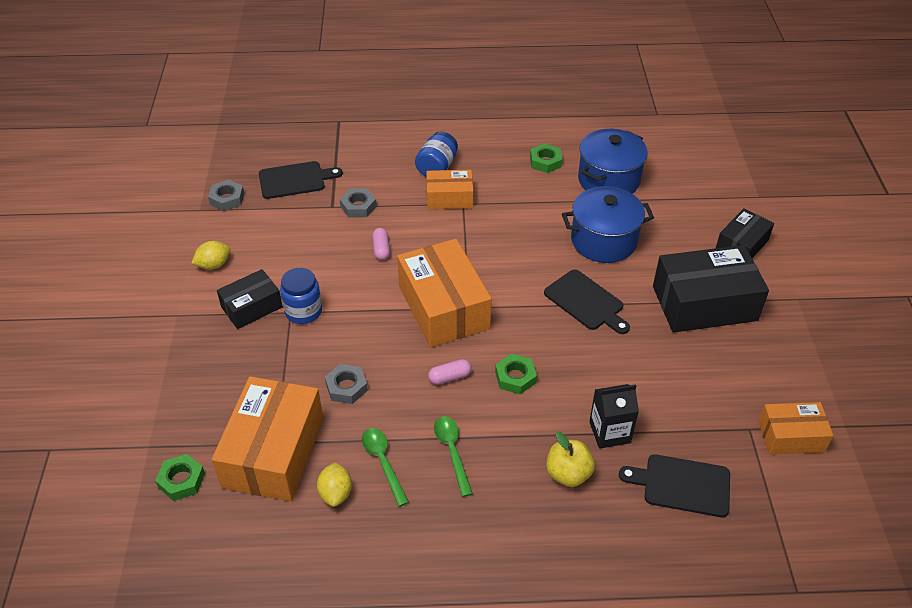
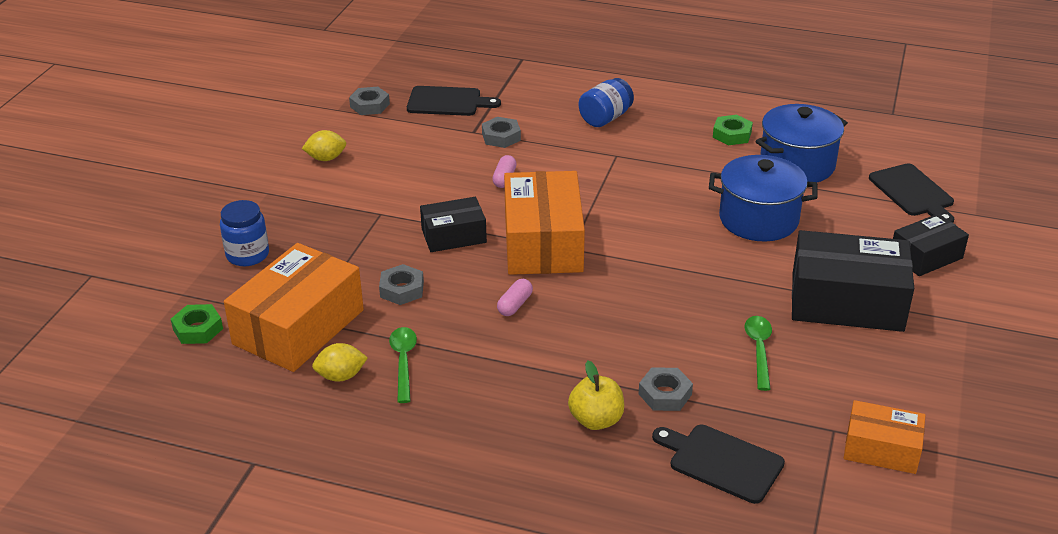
camera: 20 degrees right, 10 degrees down
(252, 307) = (344, 201): black box -> black box (453, 236)
(303, 311) = (394, 216): blue jar -> blue jar (247, 255)
(336, 493) = (341, 376): yellow lemon -> yellow lemon turned 60 degrees clockwise
(449, 198) = (604, 147): orange box -> none
(449, 377) = (515, 305): pink capsule -> pink capsule turned 60 degrees counterclockwise
(452, 451) = (481, 370): green spoon -> green spoon (759, 350)
(515, 377) = (586, 321): green nut -> none
(586, 302) = (706, 271): black cutting board -> black cutting board (913, 192)
(609, 432) = (665, 394): black carton -> grey nut

